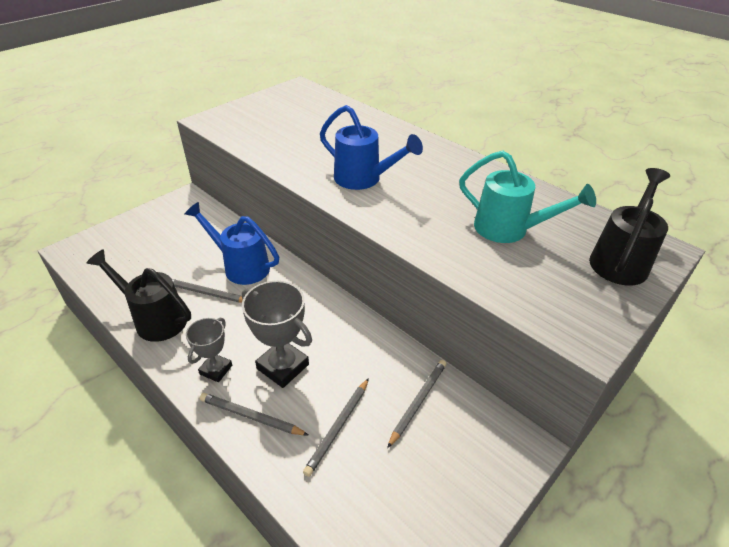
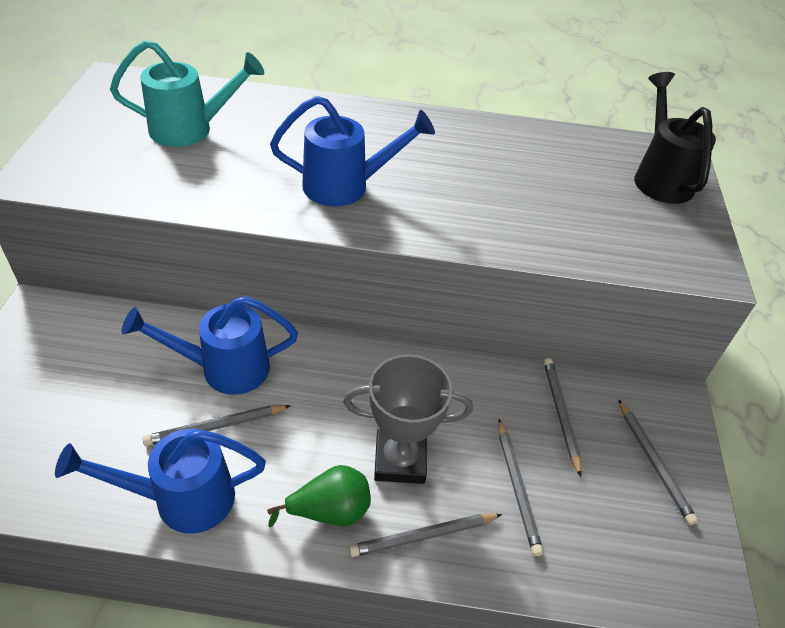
camera: 40 degrees left, 5 degrees up
(155, 319) = (182, 499): black watering can -> blue watering can
(216, 370) = (329, 511): grey trophy -> green pear
(458, 476) = (653, 462): none -> grey pencil
(509, 229) = (547, 186): turquoise watering can -> turquoise watering can (190, 129)

